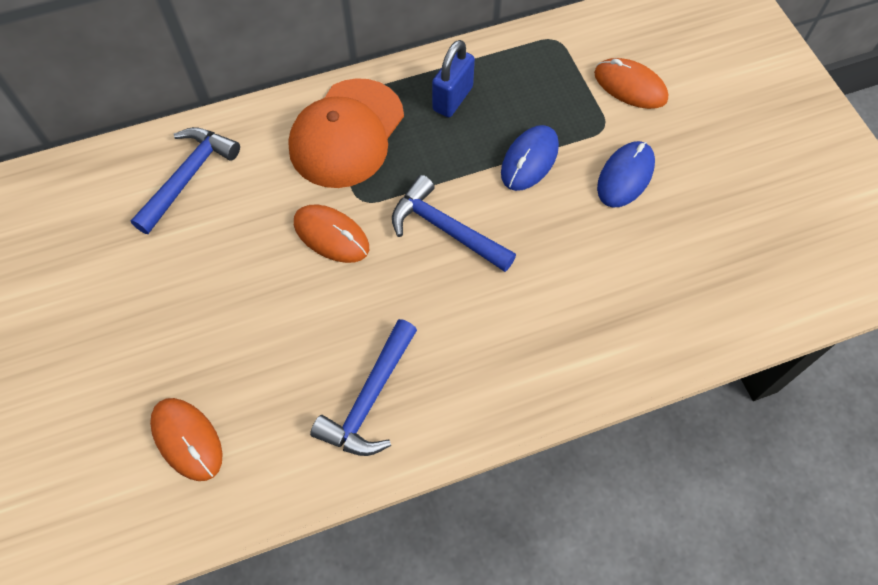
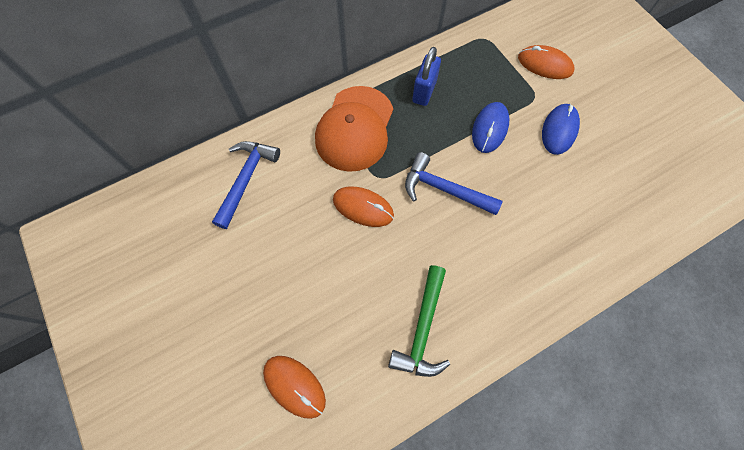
camera: 10 degrees left, 5 degrees up
(369, 399) = (422, 329): blue hammer -> green hammer

